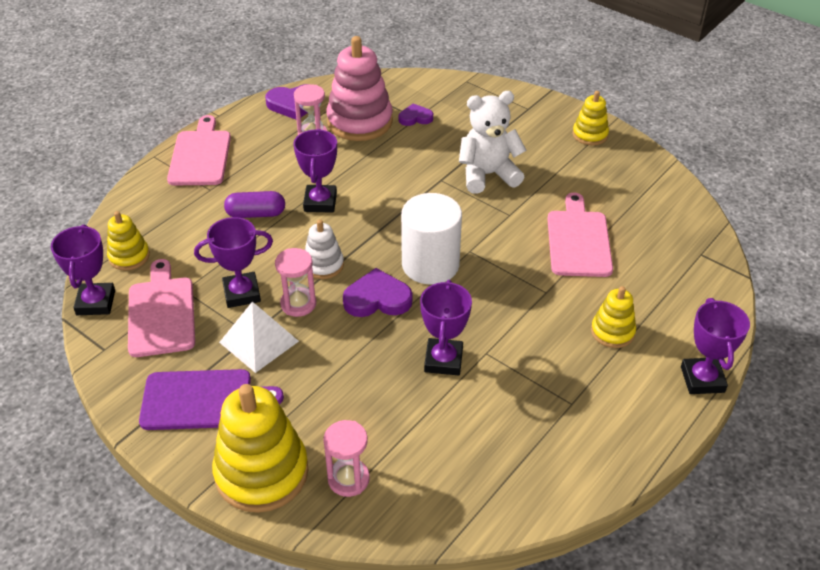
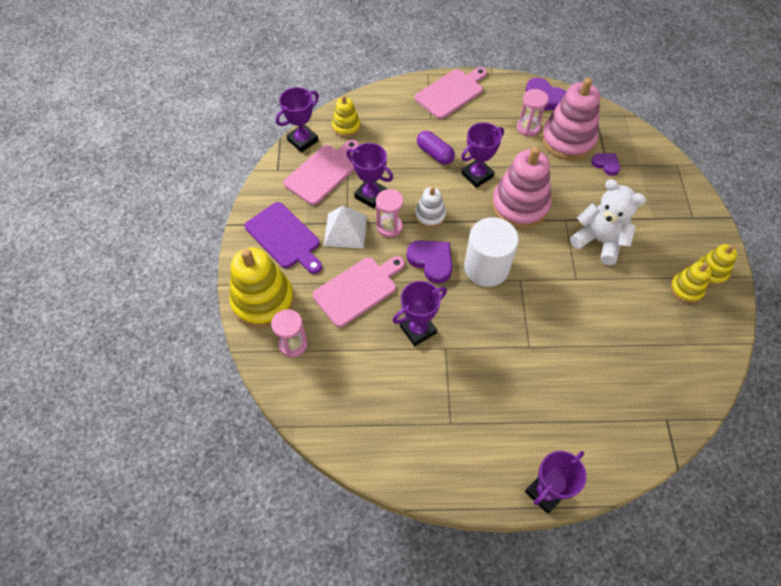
camera: 50 degrees right, 15 degrees up
(390, 197) = (519, 205): none -> pink stacking toy
(578, 240) = (596, 334): pink cutting board -> pink cutting board (358, 289)
(612, 332) = (533, 409): yellow stacking toy -> yellow stacking toy (686, 289)

